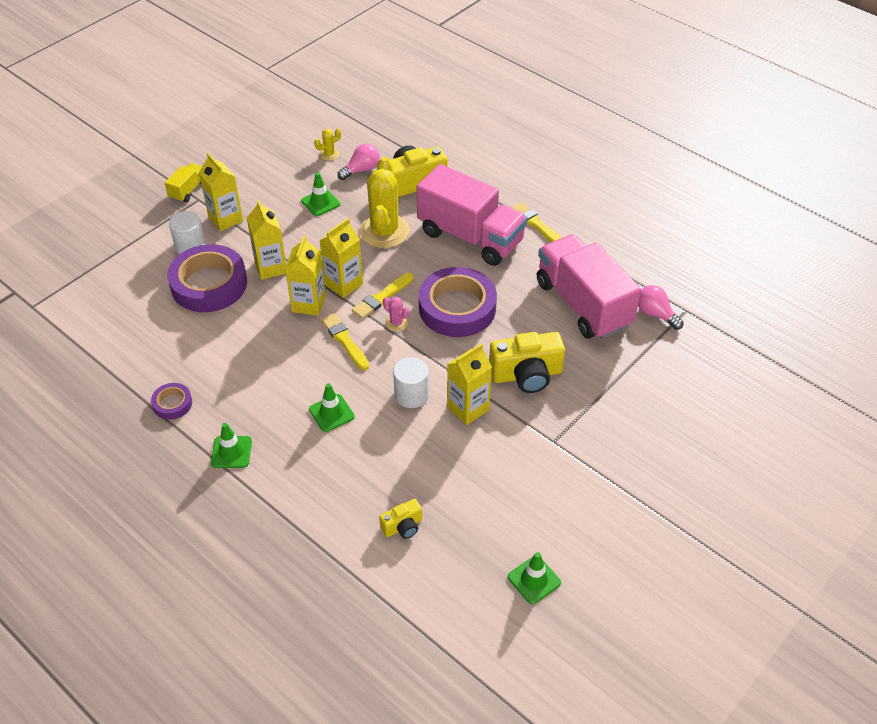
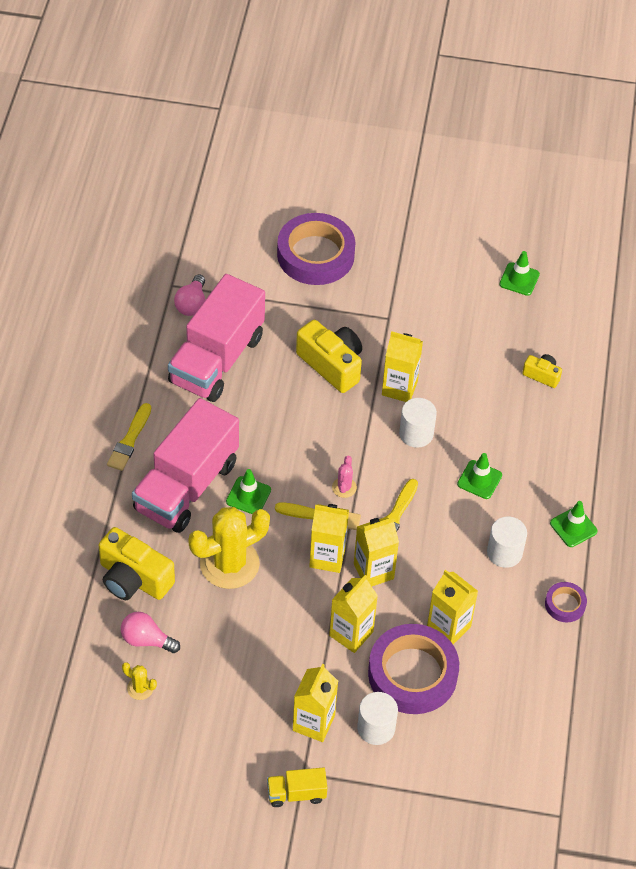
camera: 125 degrees left, 5 degrees up
(223, 322) = (448, 627): none -> yellow carton
(251, 391) = (504, 552): none -> white cylinder
(320, 202) = (226, 648): green traffic cone -> green traffic cone (248, 496)
(457, 308) = (291, 450): purple tape -> purple tape (315, 255)
(470, 237) = (186, 486): pink truck -> pink truck turned 150 degrees counterclockwise

